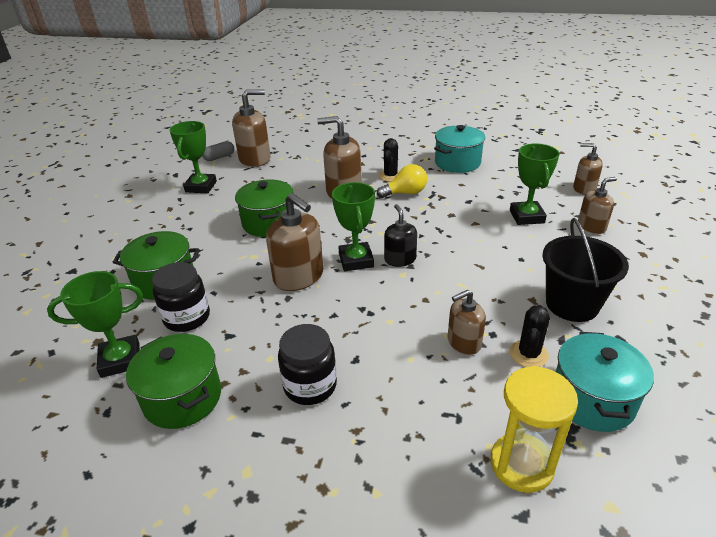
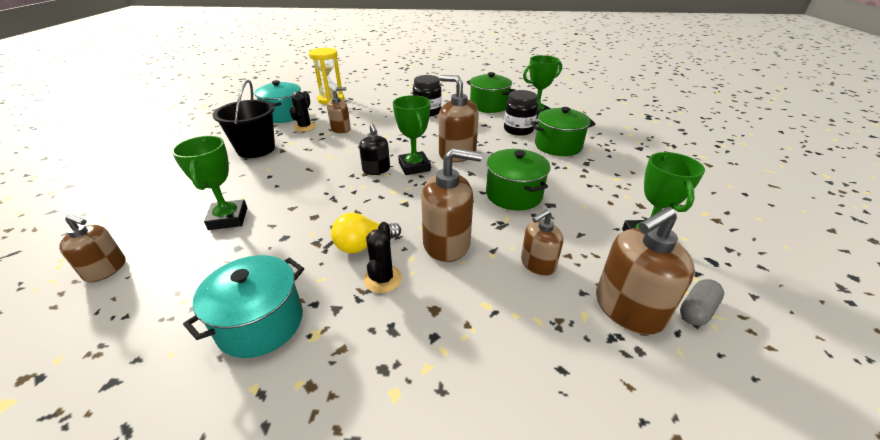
camera: 170 degrees right, 0 degrees up
(591, 226) = (167, 210): brown soap dispenser -> brown soap dispenser (537, 264)

